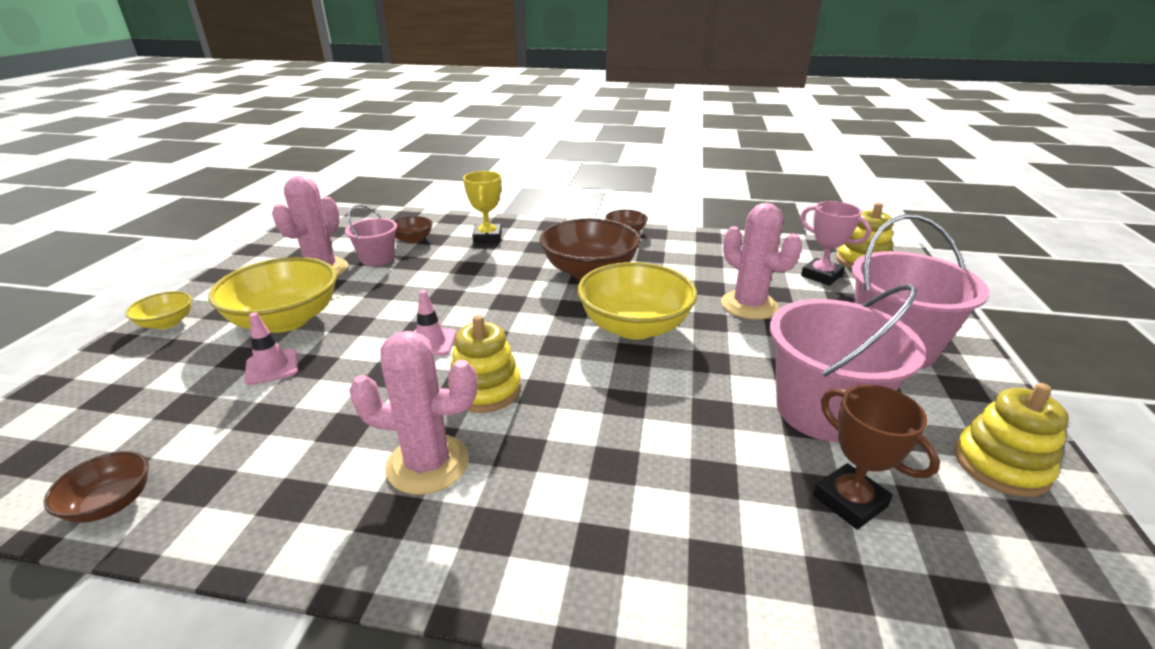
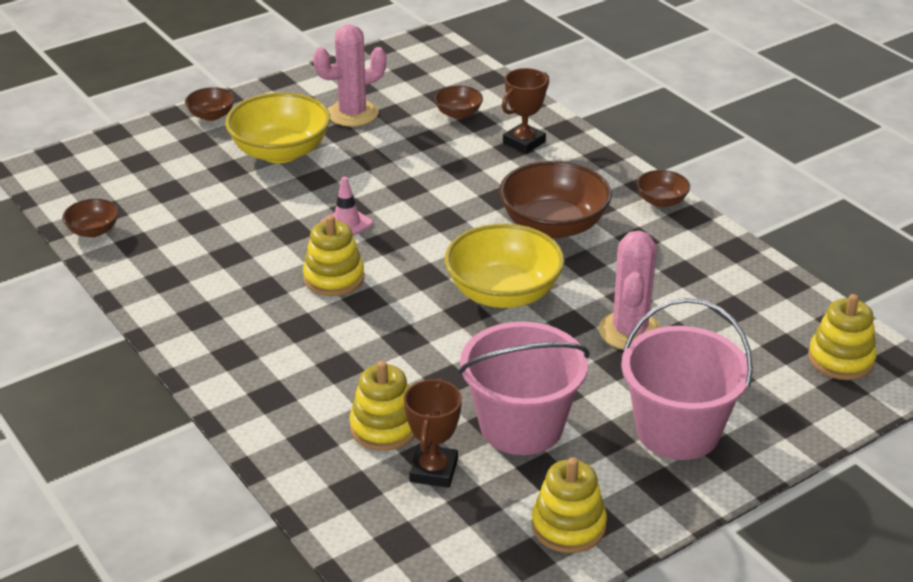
camera: 45 degrees right, 5 degrees up
(167, 323) = (211, 115): yellow bowl -> brown bowl
(272, 367) = (235, 187): pink traffic cone -> none
(377, 258) = (405, 122): pink bucket -> none
(428, 464) = (246, 302): pink cactus -> none
(487, 237) = (524, 142): yellow trophy -> brown trophy
(745, 492) = (384, 427): none -> yellow stacking toy
(821, 276) = (760, 347): pink trophy -> none

